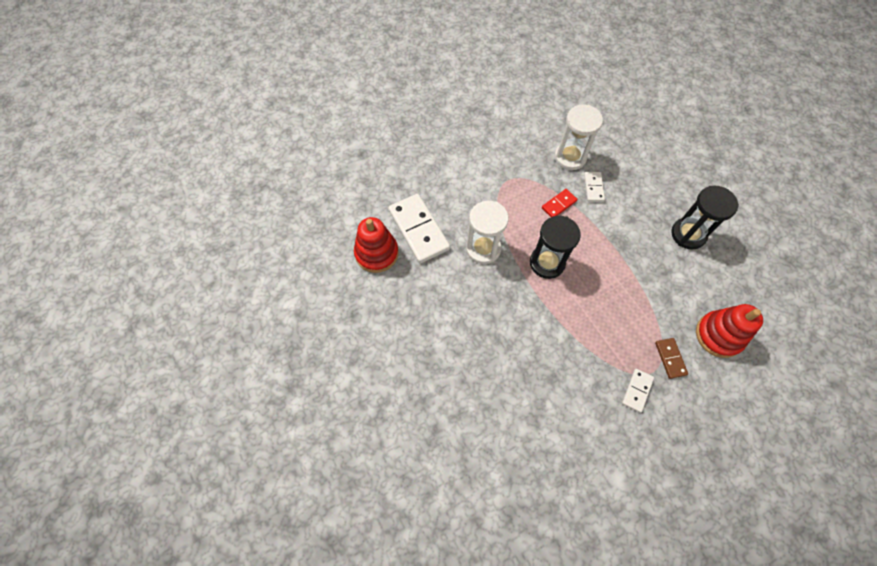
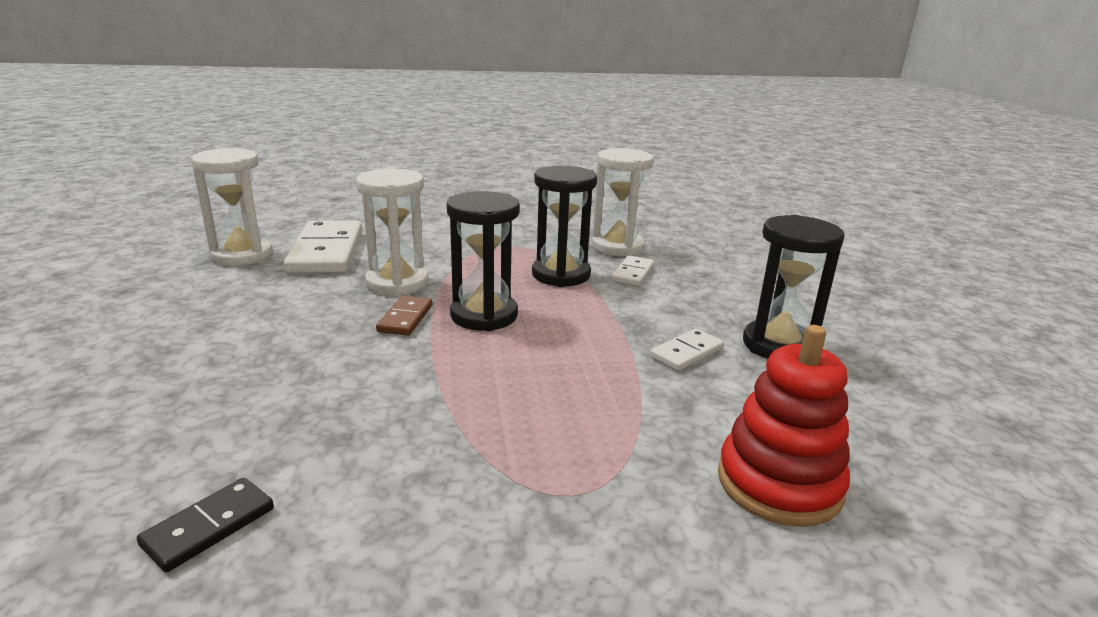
camera: 20 degrees right, 40 degrees down
(376, 253) = (242, 255): red stacking toy -> white hourglass
(548, 440) = (209, 527): none -> black domino
(559, 204) = (561, 275): red domino -> black hourglass
(637, 390) = (505, 512): white domino -> white domino (686, 353)
(670, 358) = (629, 485): brown domino -> brown domino (405, 318)

